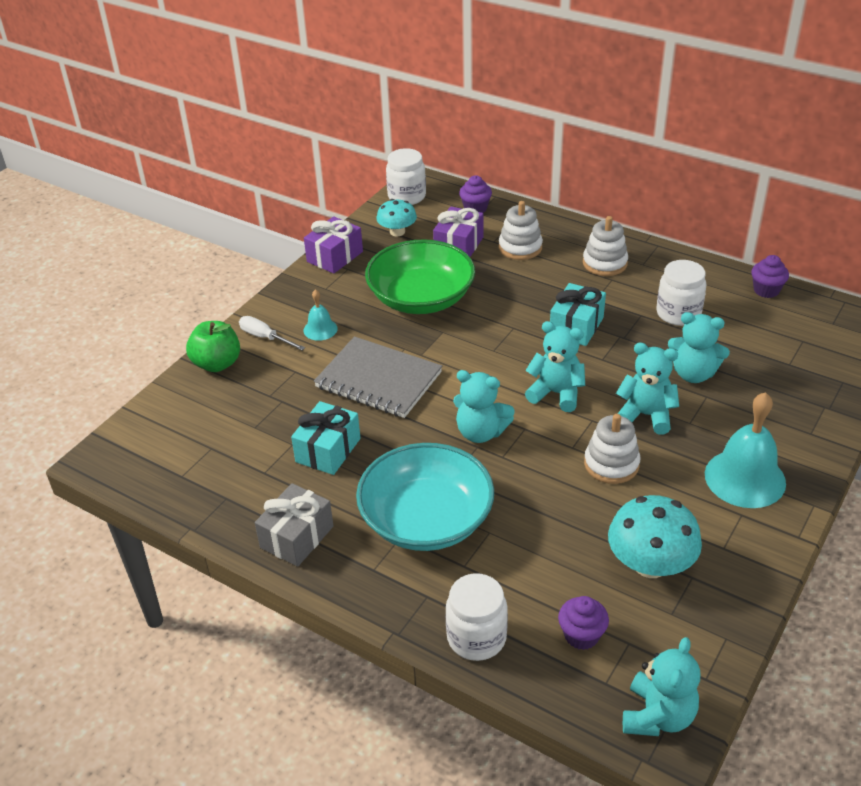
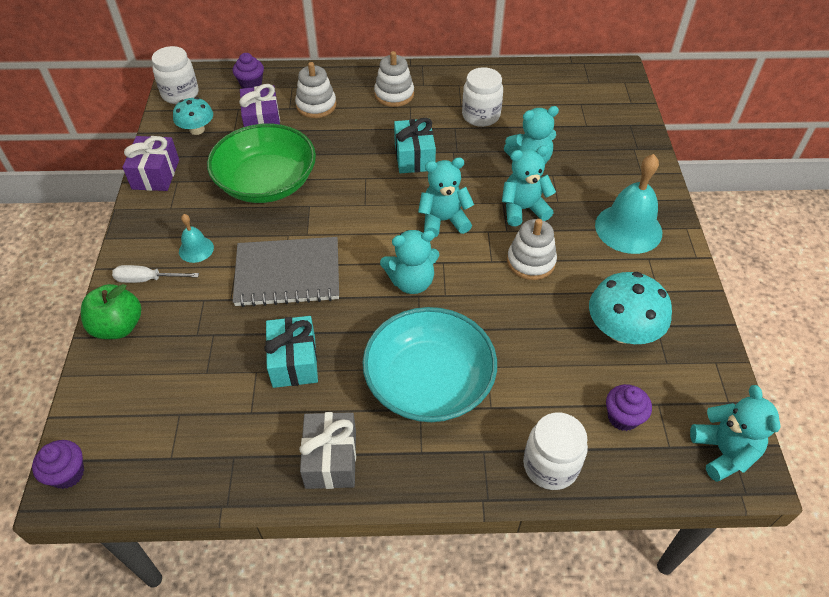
camera: 35 degrees left, 10 degrees up
(766, 290) = (526, 73): purple cupcake -> purple cupcake (67, 474)

